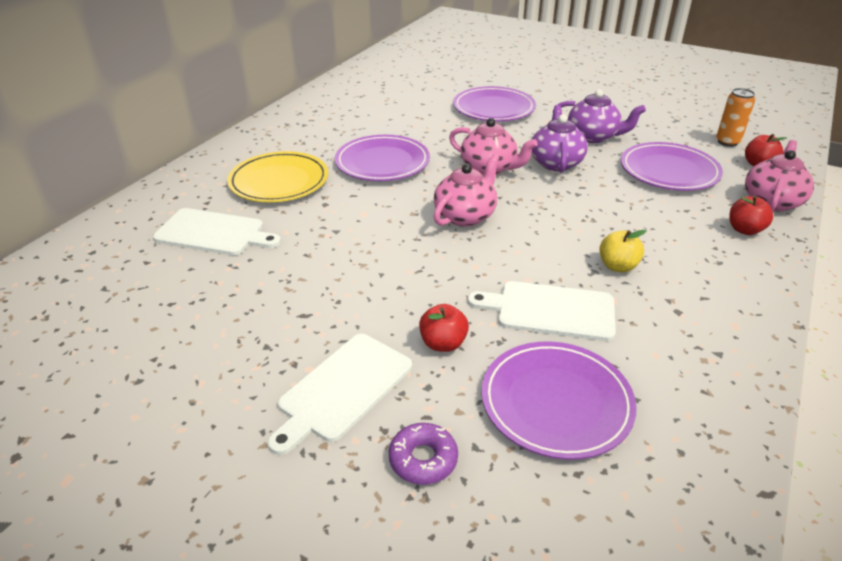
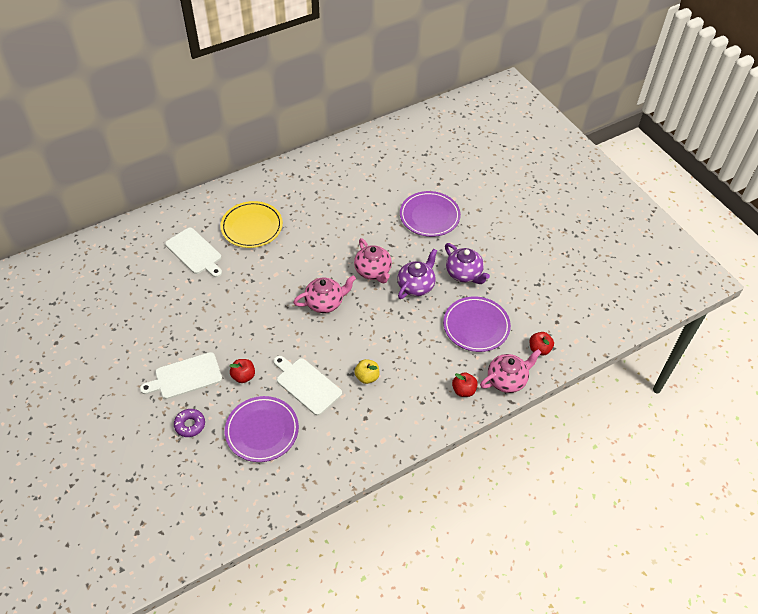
camera: 30 degrees right, 15 degrees up
(382, 162) = (318, 237): purple plate -> none
(727, 142) = (546, 320): orange can -> none

